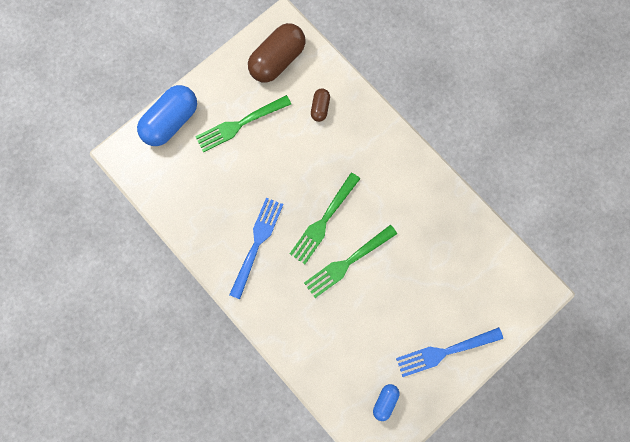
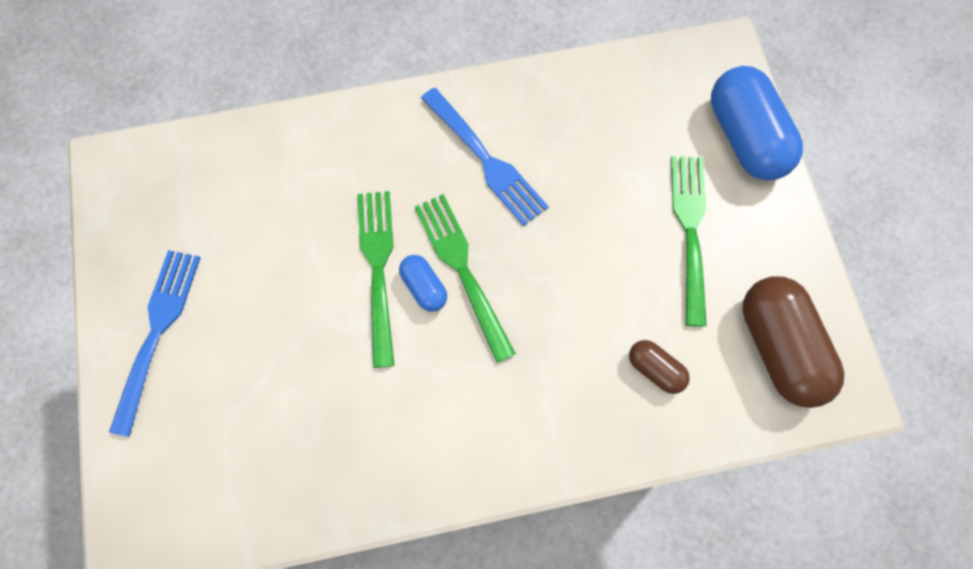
camera: 120 degrees right, 5 degrees down
(385, 401) = (156, 209): blue capsule -> blue capsule (424, 287)

